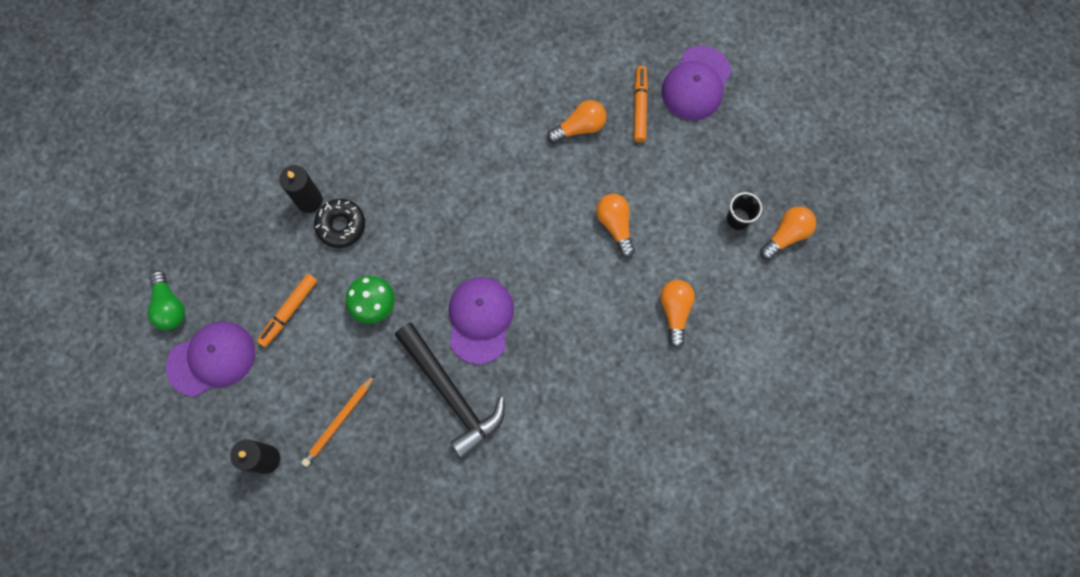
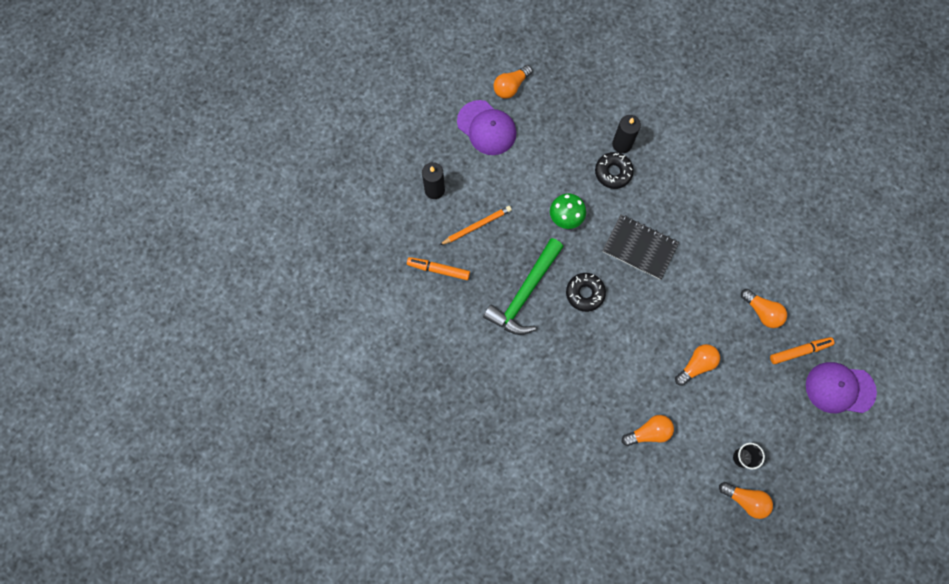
camera: 70 degrees right, 0 degrees up
(169, 306) = (511, 86): green light bulb -> orange light bulb
(289, 311) = (538, 163): orange marker -> orange marker (438, 270)
(339, 421) = (476, 226): orange pencil -> orange pencil turned 135 degrees clockwise
(449, 232) = (639, 247): none -> black notebook
(451, 393) = (525, 293): black hammer -> green hammer
(480, 319) = (585, 293): purple cap -> black donut

